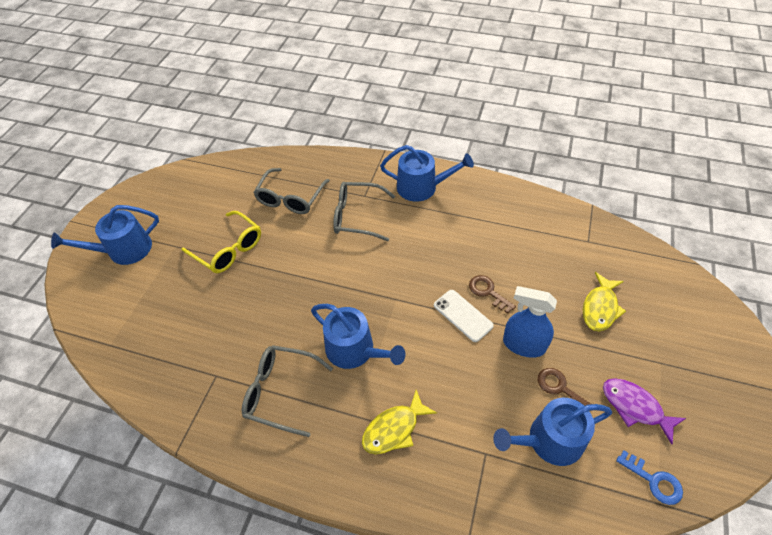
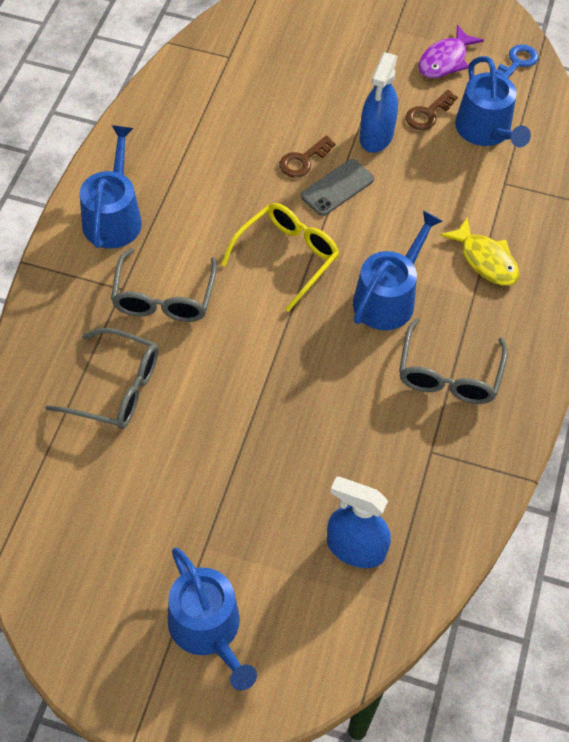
camera: 95 degrees left, 5 degrees up
(153, 325) = (355, 548): none -> blue spray bottle
(229, 249) = (217, 465): yellow glasses -> yellow glasses (287, 257)
(463, 315) = (337, 187): white phone -> grey phone
(600, 308) = (326, 64): yellow fish -> none

